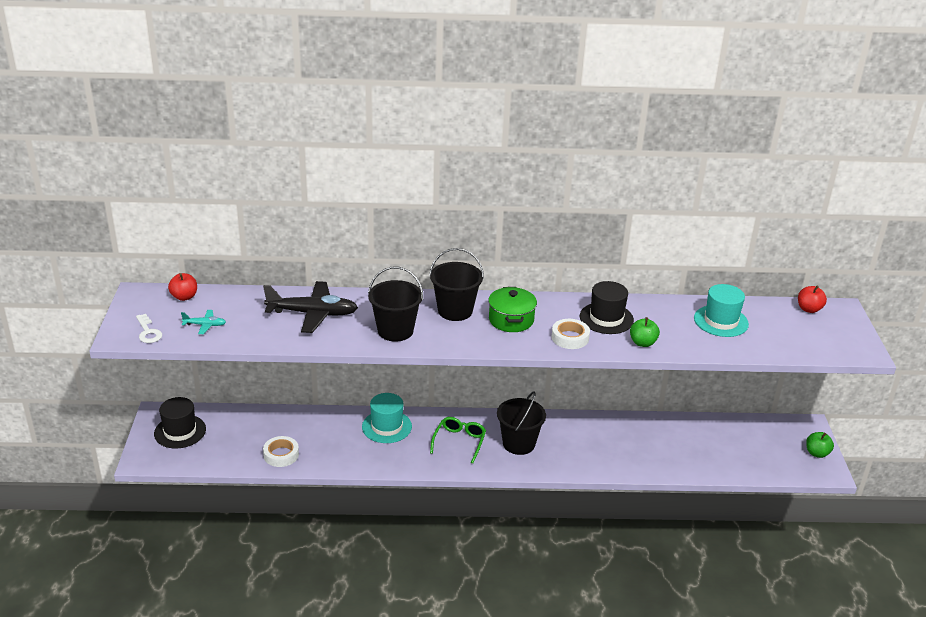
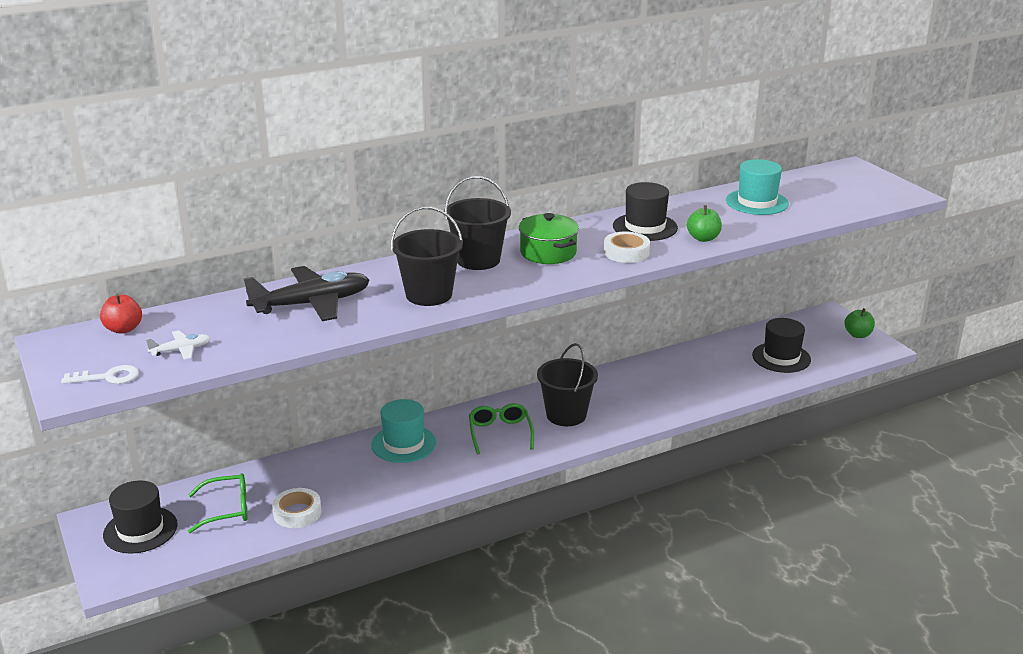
camera: 25 degrees left, 5 degrees down
(148, 332) = (108, 377): white key -> white key turned 45 degrees counterclockwise
(205, 325) = (181, 350): turquoise plane -> white plane
(240, 436) = (227, 509): none -> green glasses
(731, 452) = (781, 357): none -> black hat
(809, 309) = (824, 174): red apple -> none

